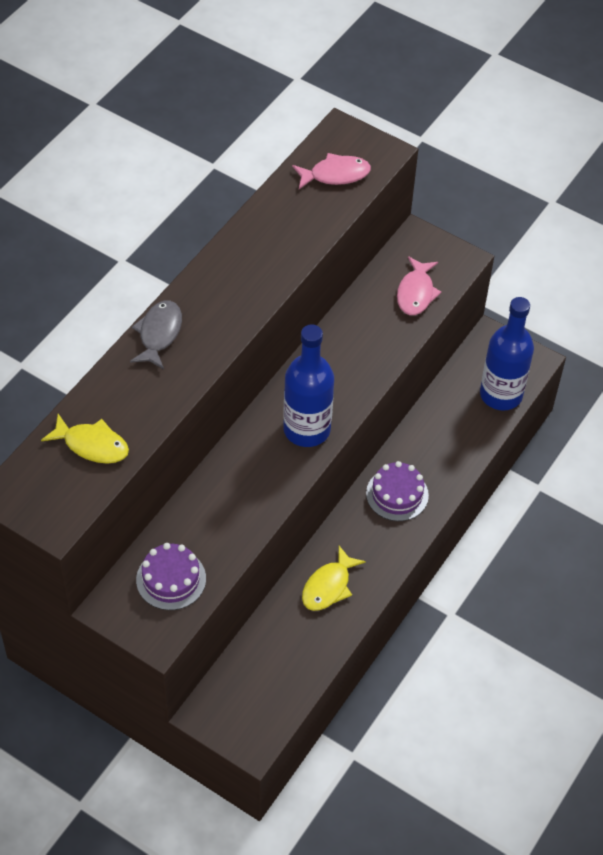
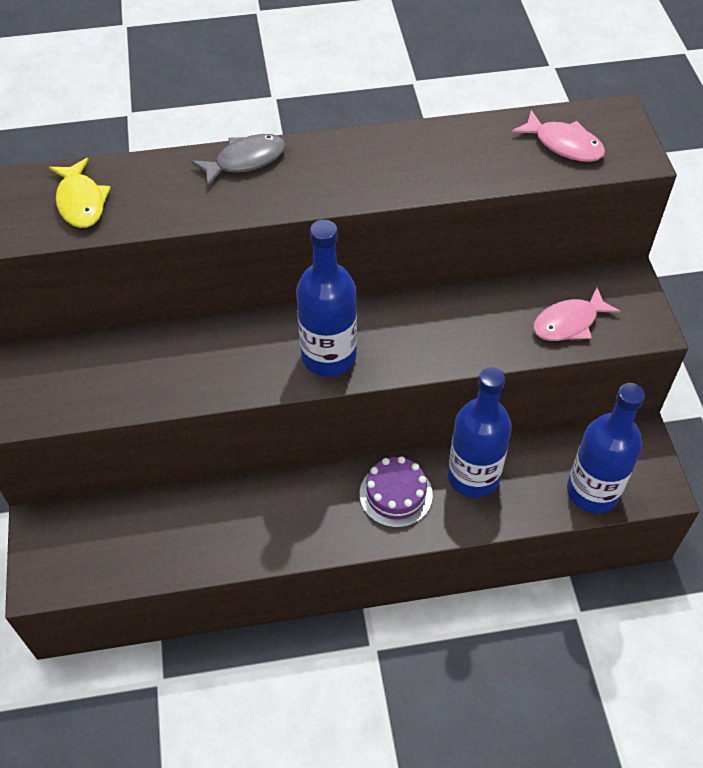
camera: 50 degrees right, 0 degrees up
(171, 579) = (75, 380): purple cake -> none
(328, 586) = (248, 516): yellow fish -> none
(427, 444) = (473, 476): none -> blue bottle

